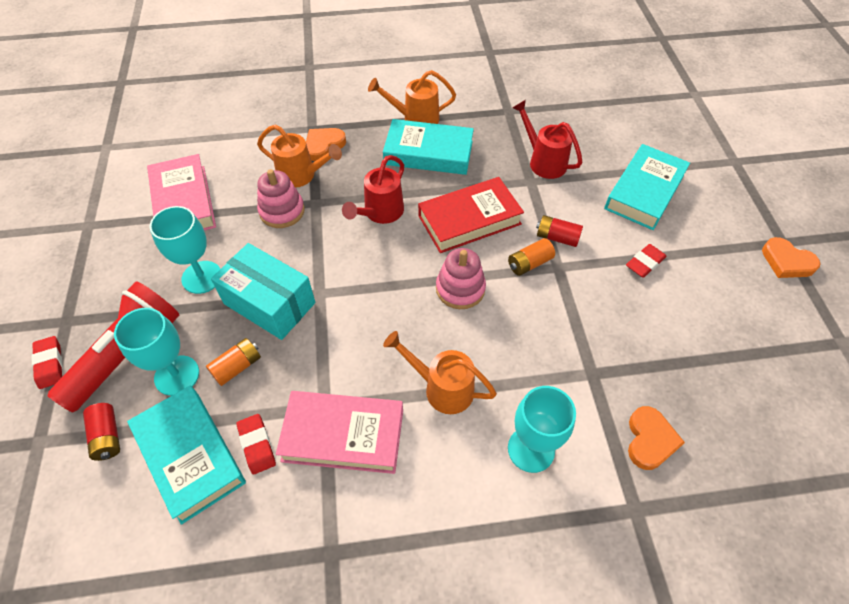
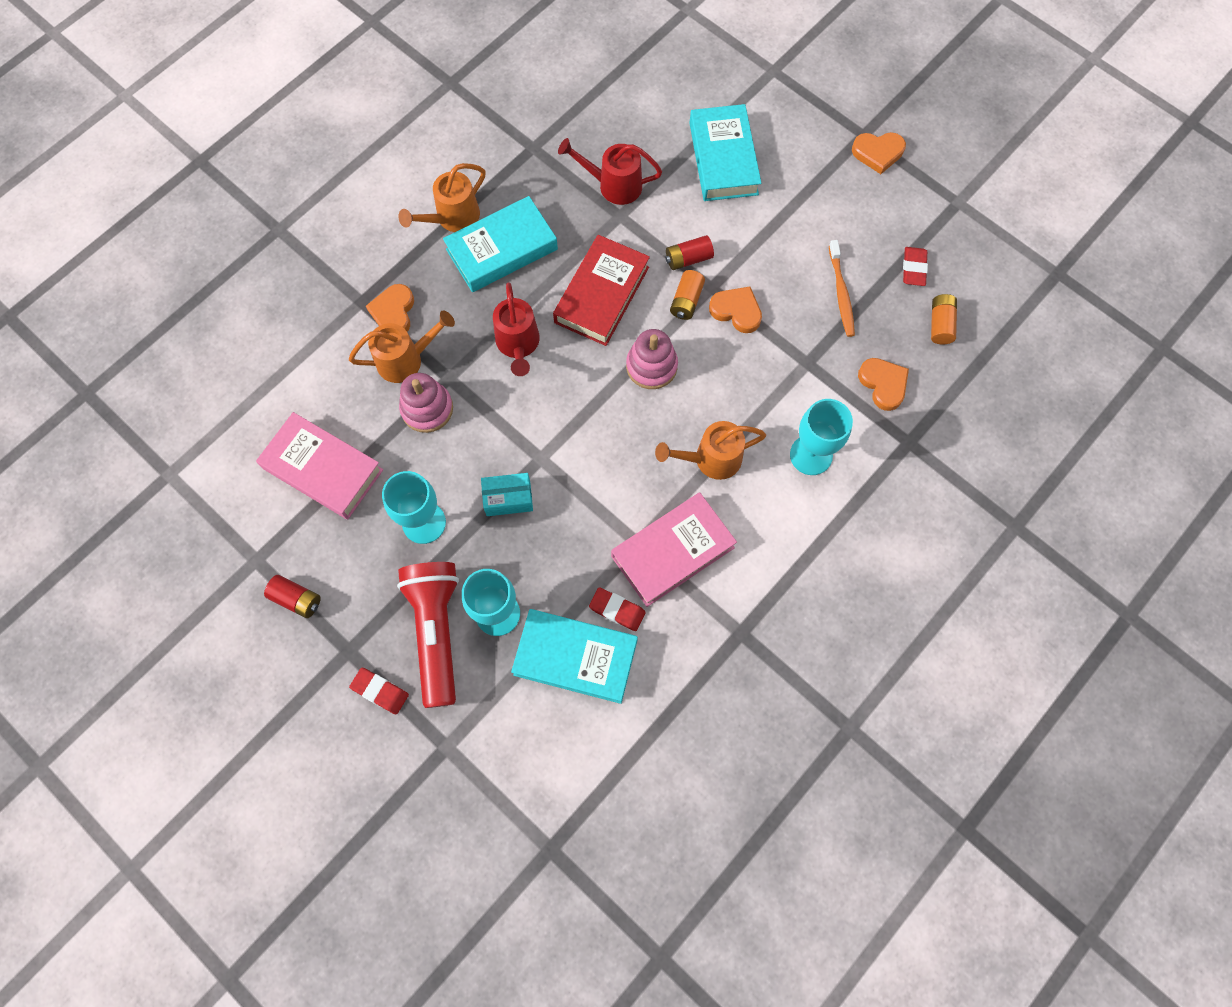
camera: 40 degrees left, 15 degrees up
(107, 436) = (496, 698): red battery -> red battery (297, 599)
(237, 367) = (538, 568): orange battery -> orange battery (940, 324)
(269, 303) = (508, 498): turquoise box -> turquoise box, size x0.57
(564, 296) = (736, 311): none -> orange heart
(645, 263) = (775, 233): red eraser -> red eraser (914, 268)
(668, 341) = (841, 293): none -> orange toothbrush

